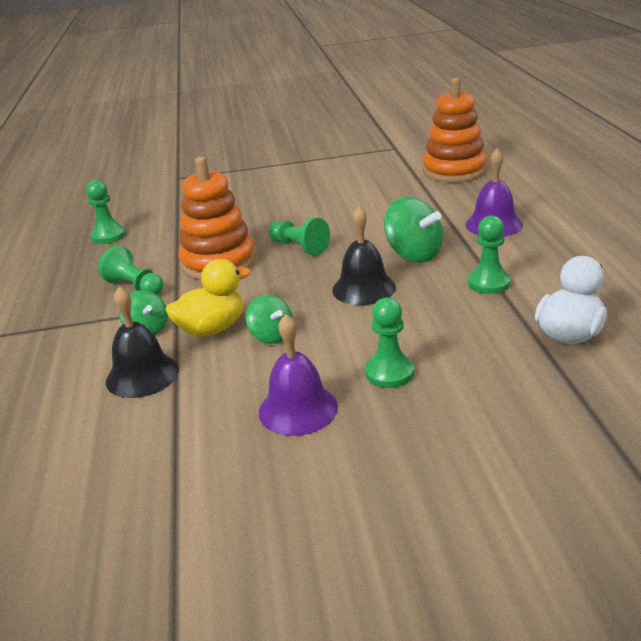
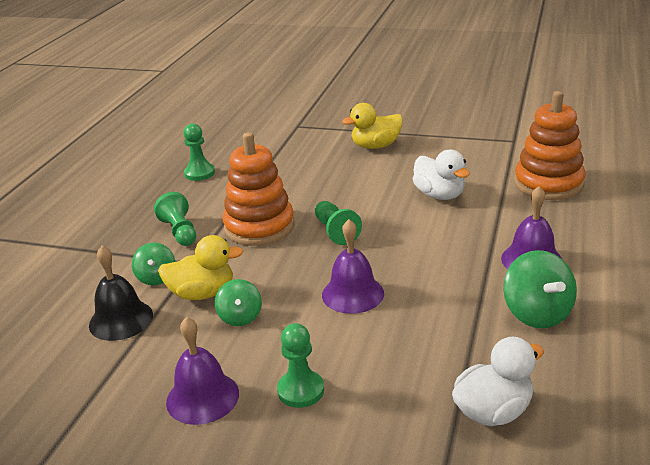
camera: 25 degrees right, 0 degrees up
(273, 177) = (376, 146): none -> yellow duck
(363, 288) = (353, 294): black bell -> purple bell
(369, 199) = (439, 195): none -> white duck
(414, 254) = (427, 271): green spinning top -> green spinning top (537, 313)
(488, 283) = (467, 326): green pawn -> none

